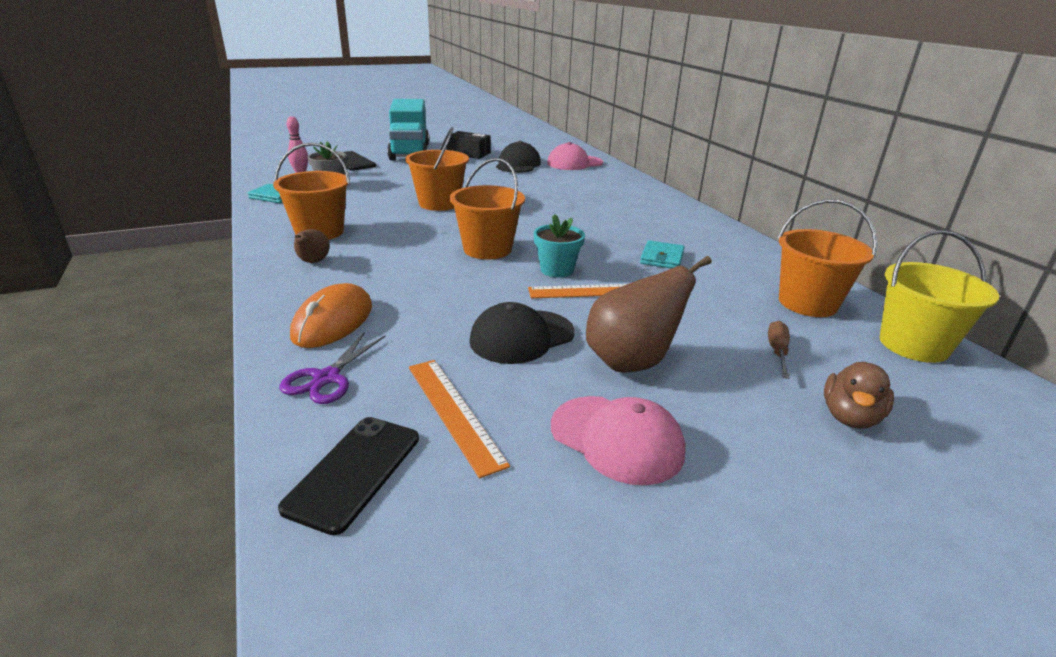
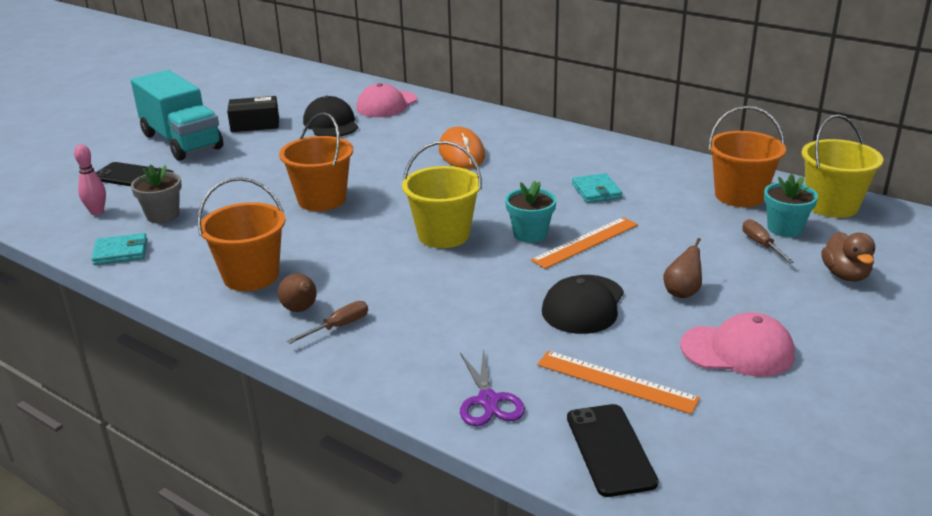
camera: 30 degrees left, 0 degrees up
(316, 281) = (338, 327): none -> brown screwdriver
(333, 321) = (416, 355): orange mouse -> orange mouse (461, 153)
(487, 249) = (443, 235): orange bucket -> yellow bucket
(631, 362) = (682, 292): brown pear -> brown pear, size x0.52
(825, 347) = (784, 228): none -> turquoise flower pot

